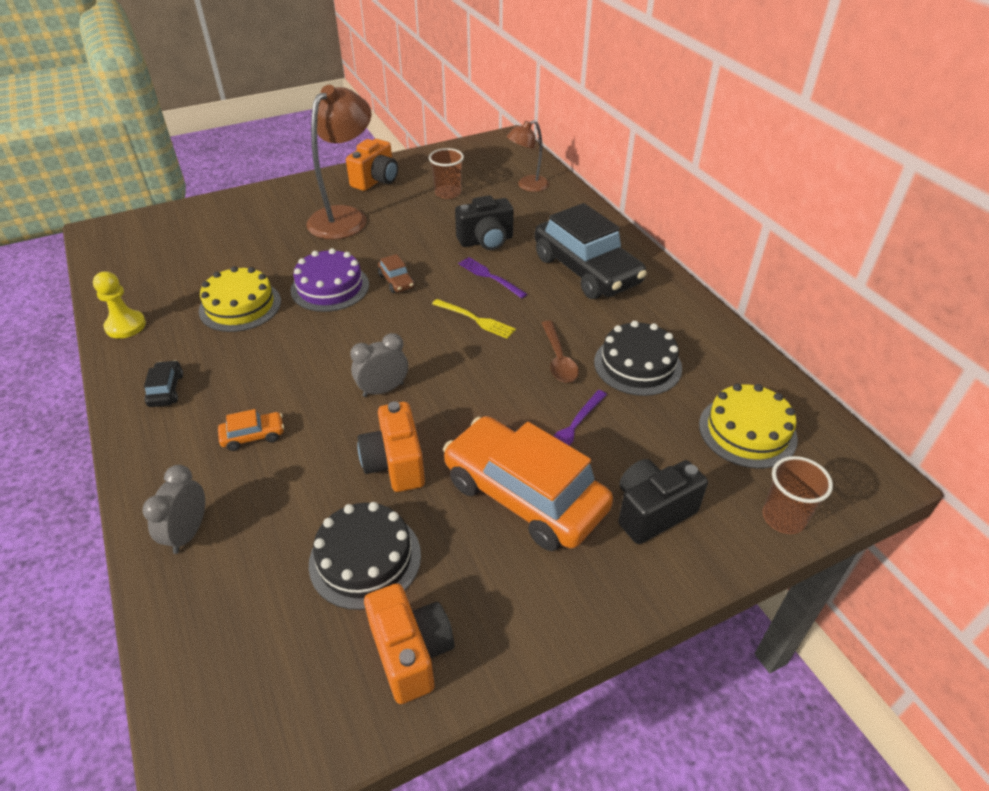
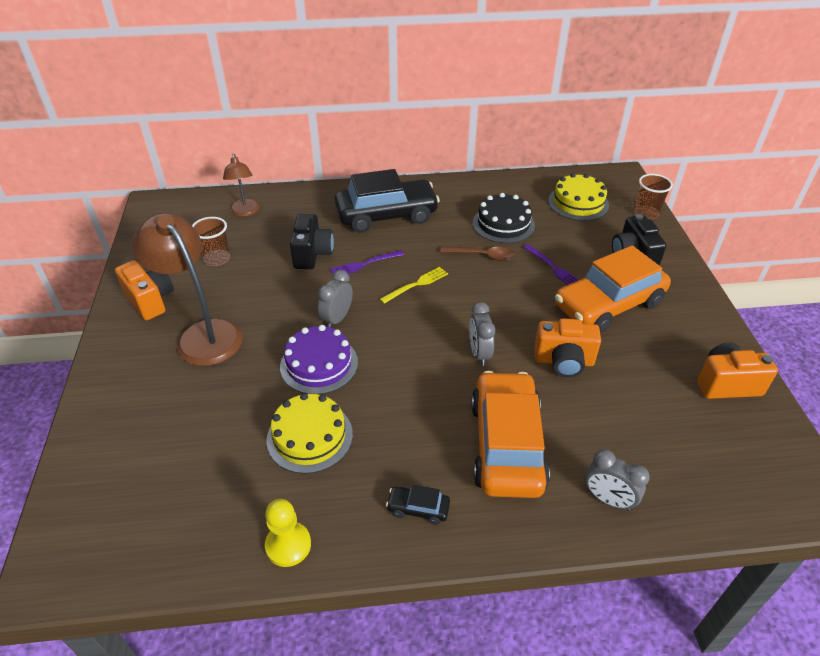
camera: 70 degrees left, 0 degrees up
(253, 436) = (506, 444): orange car -> orange car, size x2.48
(365, 559) = (650, 393): black cake -> none
(396, 281) = (337, 319): brown car -> grey clock

